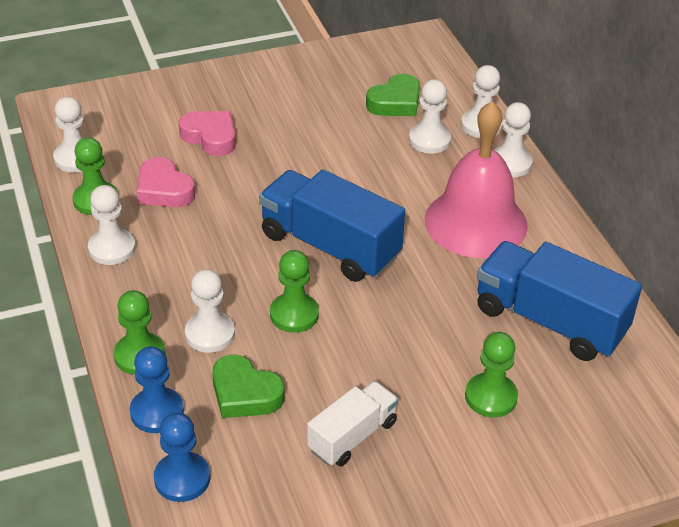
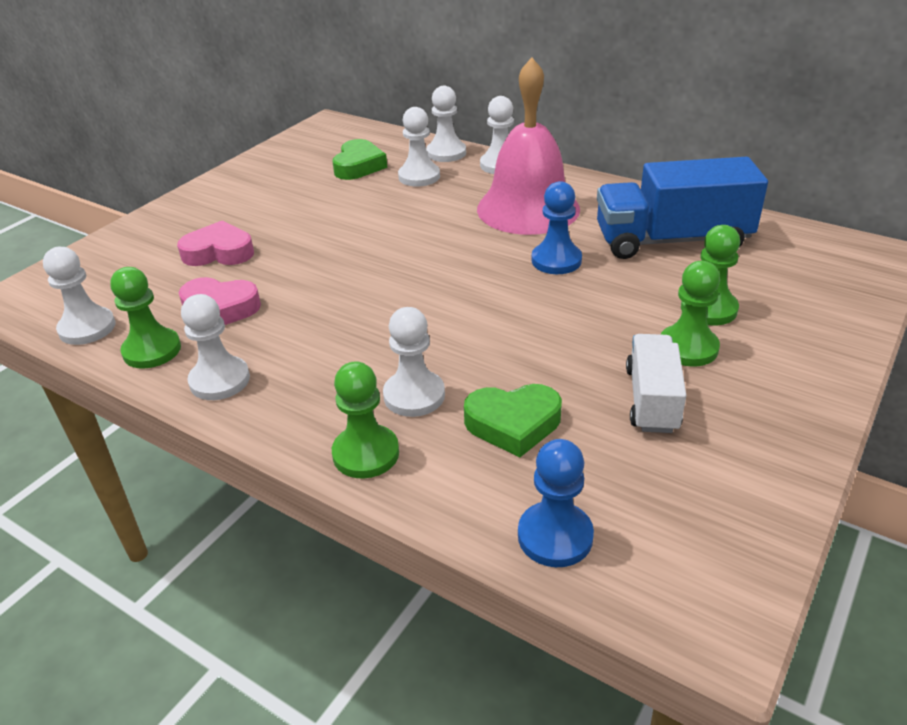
camera: 35 degrees left, 5 degrees down
(157, 412) = (449, 493): blue pawn -> blue pawn (556, 260)
(294, 314) = (472, 339): green pawn -> green pawn (688, 348)
(329, 246) = (434, 276): blue truck -> none

